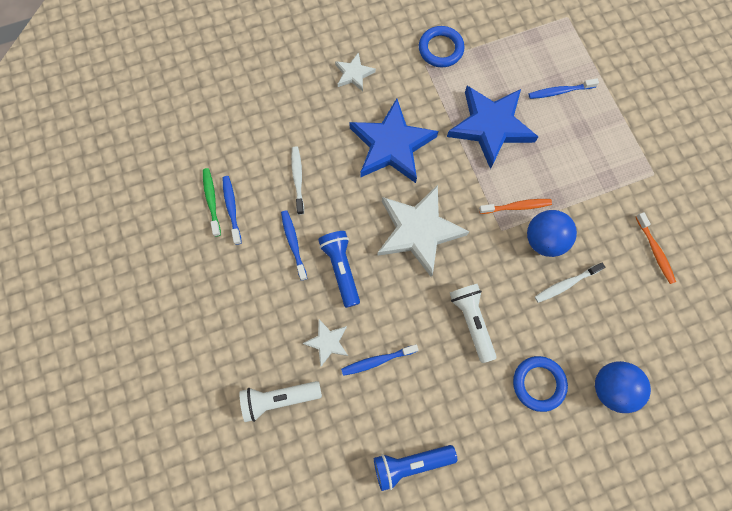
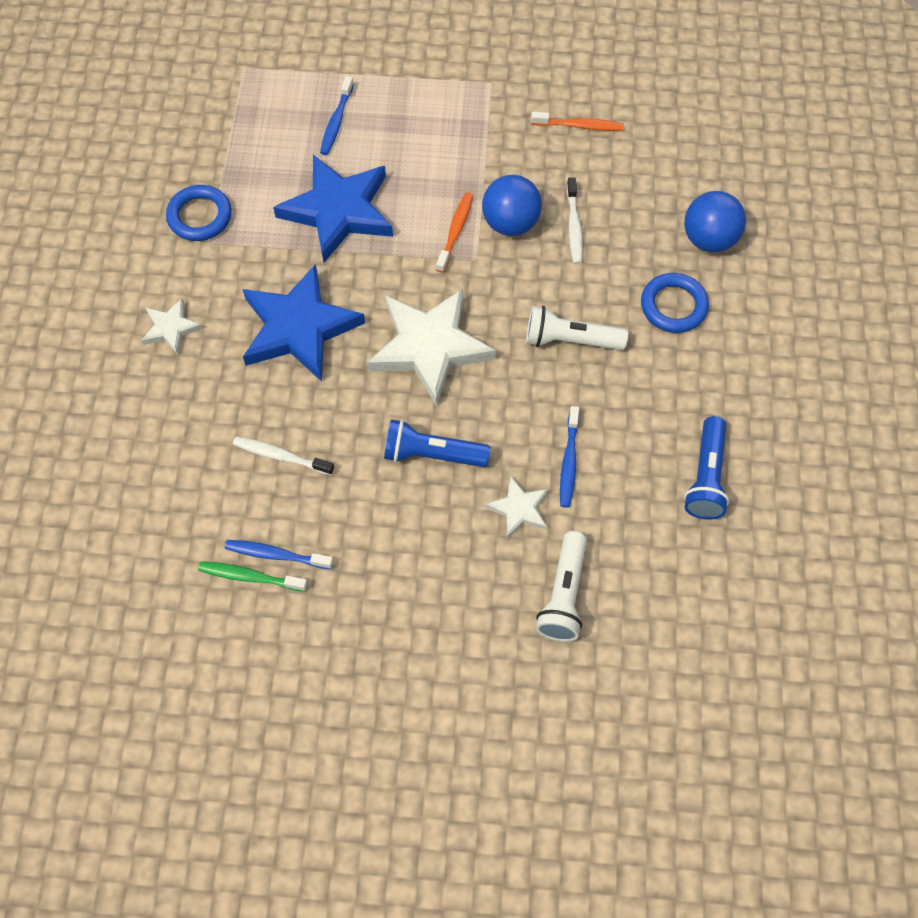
camera: 65 degrees left, 10 degrees down
(293, 243) = (368, 497): blue toothbrush -> none

